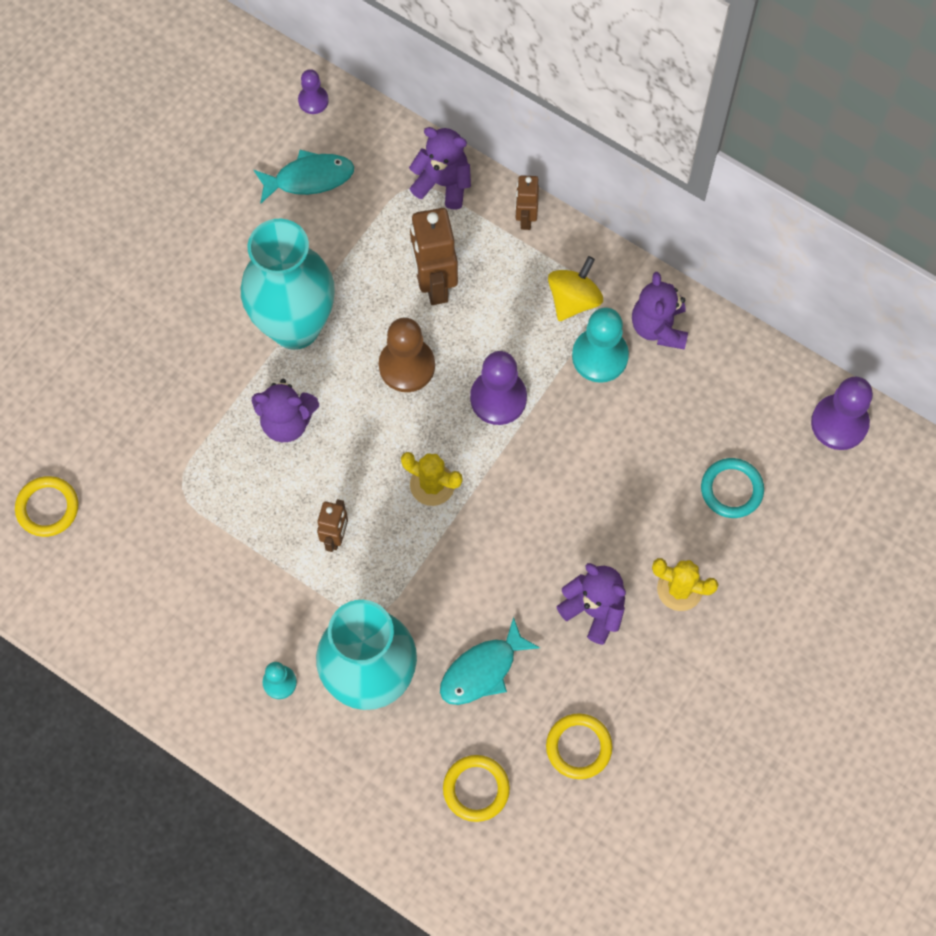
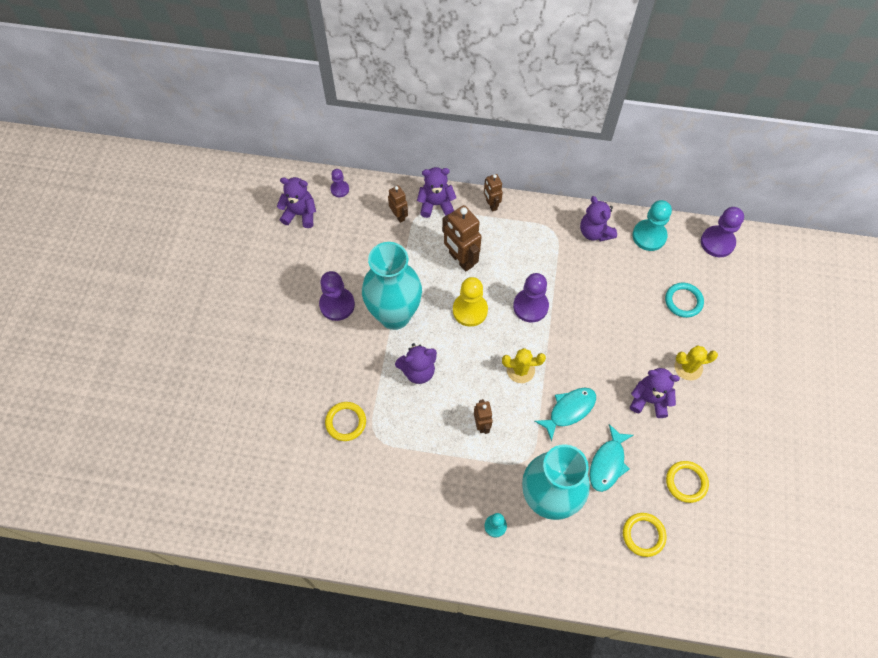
camera: 25 degrees left, 5 degrees down
(47, 508) = (300, 485): yellow ring -> yellow ring (346, 422)
(222, 276) = (337, 304): none -> purple pawn
(237, 116) = (300, 214): none -> purple teddy bear
(309, 178) = (359, 231): turquoise fish -> turquoise fish (569, 410)
(379, 178) = (399, 216): none -> brown robot
(407, 366) = (470, 310): brown pawn -> yellow pawn
(573, 300) = (541, 236): yellow spinning top -> none
(600, 356) = (572, 260): turquoise pawn -> turquoise pawn (649, 236)

